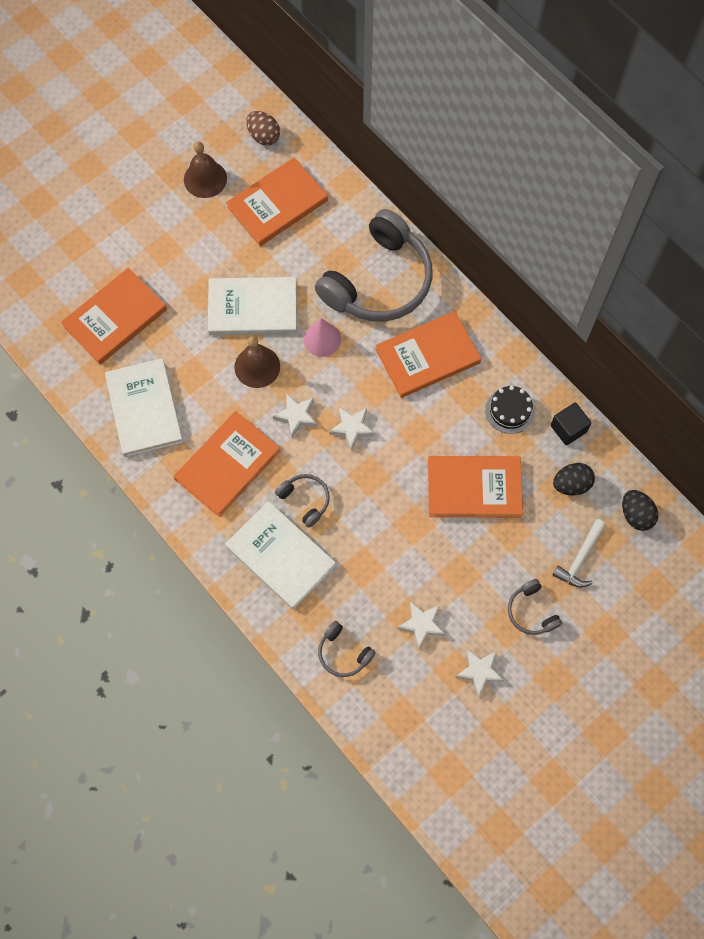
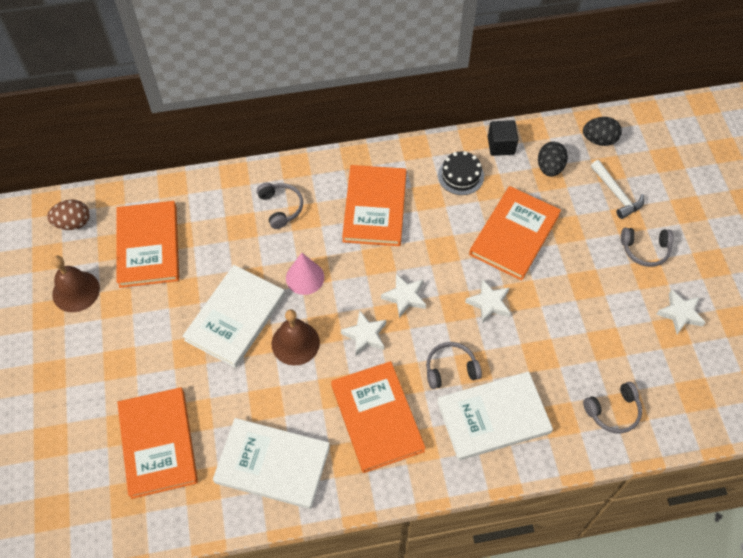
camera: 60 degrees left, 10 degrees down
(379, 281) = (281, 207): grey headphones -> grey headphones, size x0.44
(421, 624) = (617, 336): white star -> white star (489, 303)

